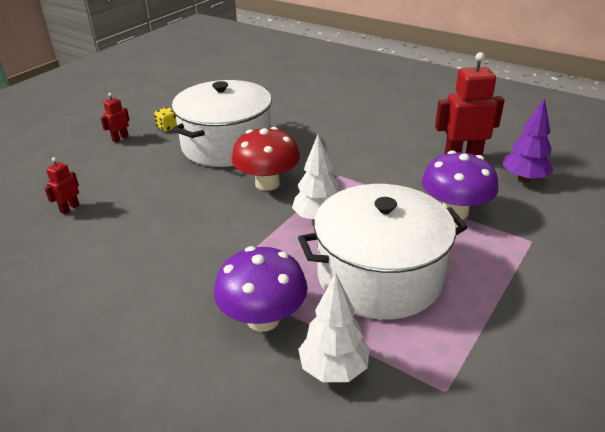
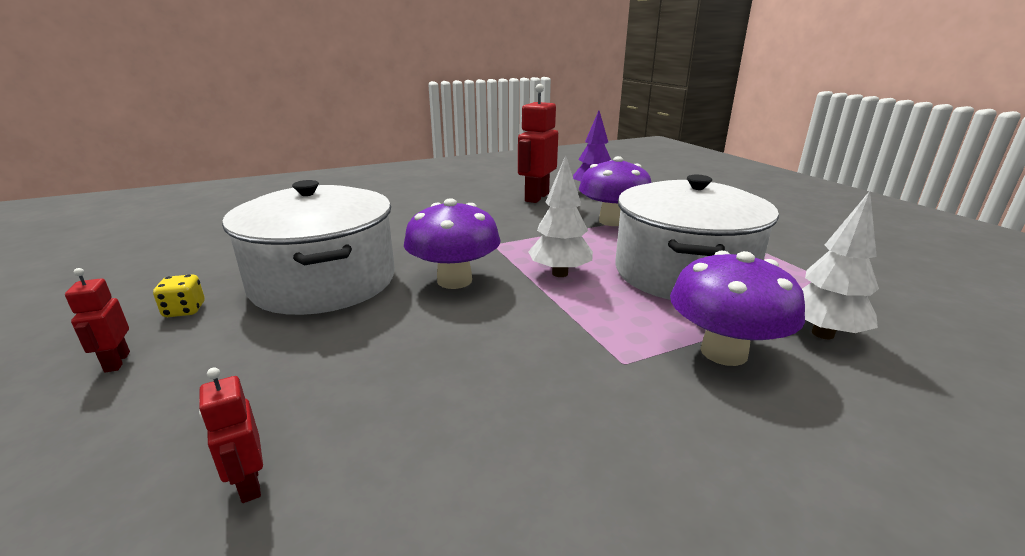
camera: 60 degrees left, 10 degrees down
(267, 183) = (454, 280): red mushroom -> purple mushroom

